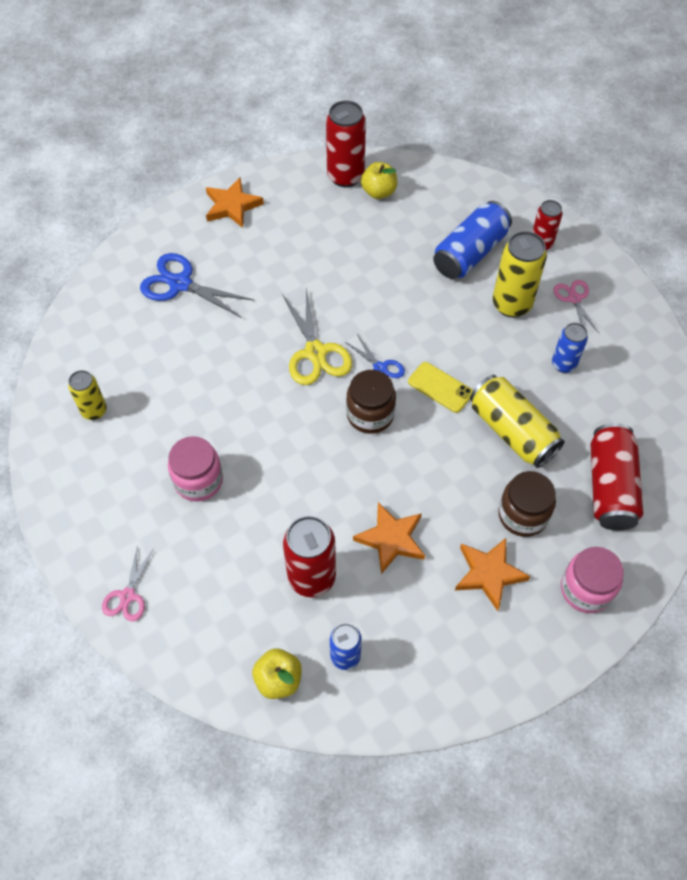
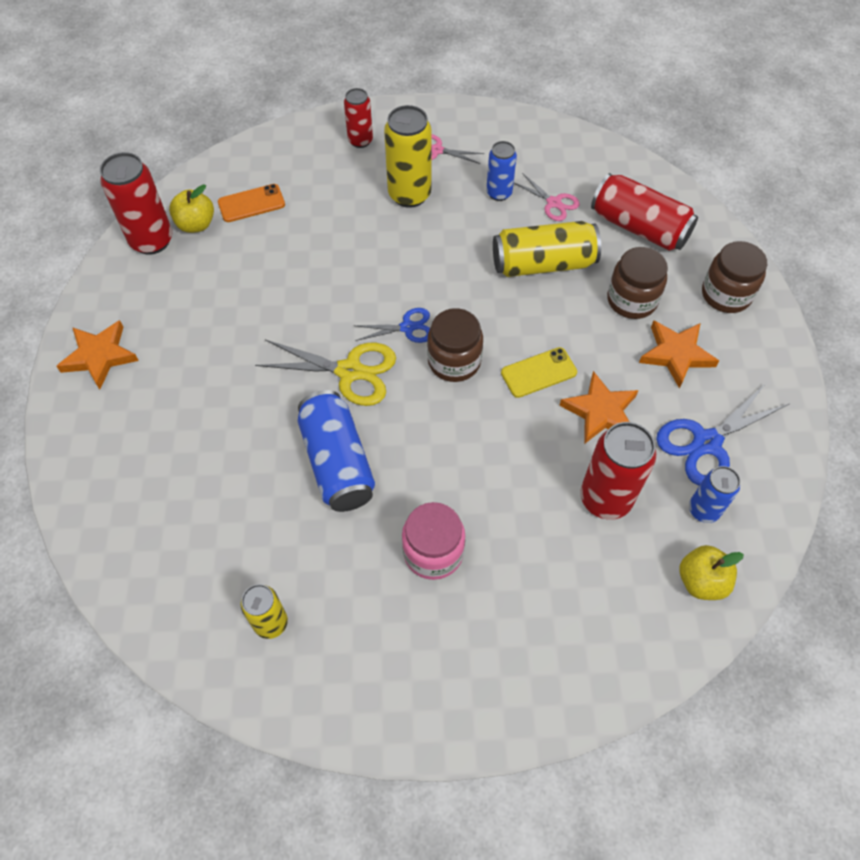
camera: 60 degrees left, 0 degrees up
(127, 596) = (534, 690): pink scissors -> pink scissors (553, 203)
(180, 284) = (164, 455): blue scissors -> blue scissors (706, 443)
(423, 212) = (251, 203): none -> orange phone
(440, 387) = (461, 292): yellow phone -> yellow phone (538, 372)
(470, 253) = (329, 194): blue can -> blue can (337, 462)
(586, 589) = (726, 294): pink jar -> brown jar

